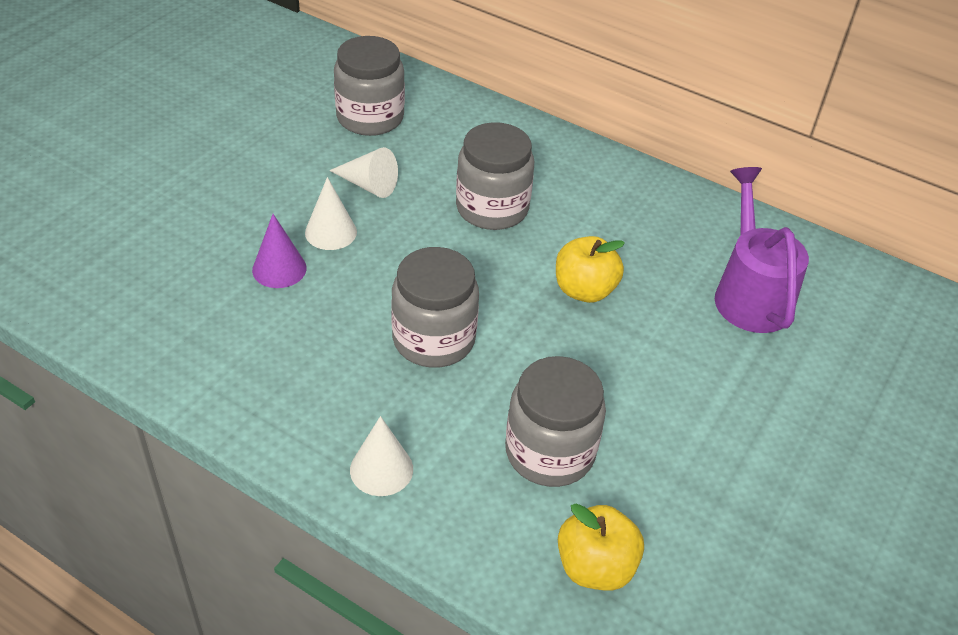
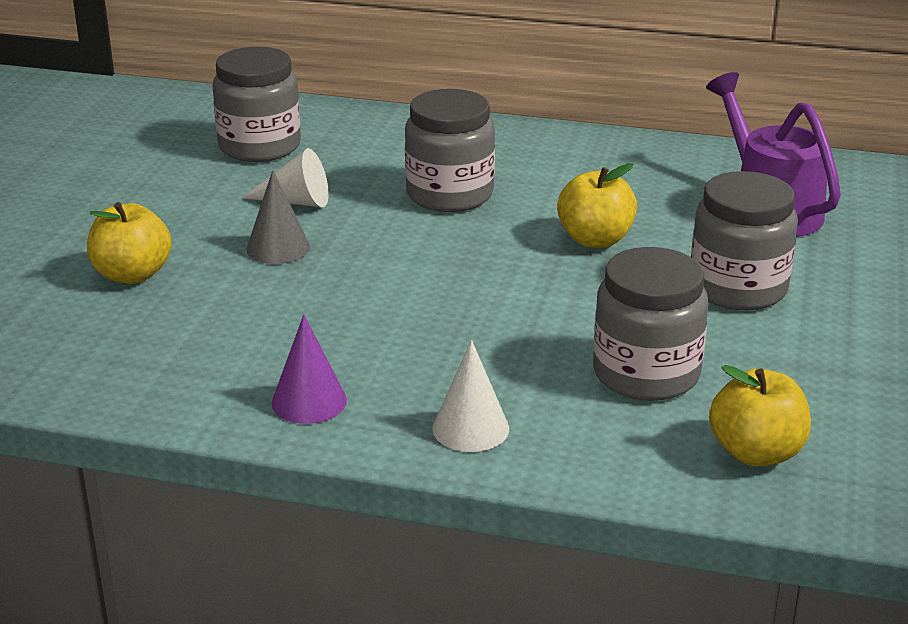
camera: 15 degrees left, 15 degrees down
(210, 231) = (132, 275): none -> yellow apple
(279, 269) = (238, 289): purple cone -> purple cone (309, 401)
(331, 232) = (278, 248): white cone -> grey cone
(433, 339) = (457, 311): grey jar -> grey jar (738, 288)

